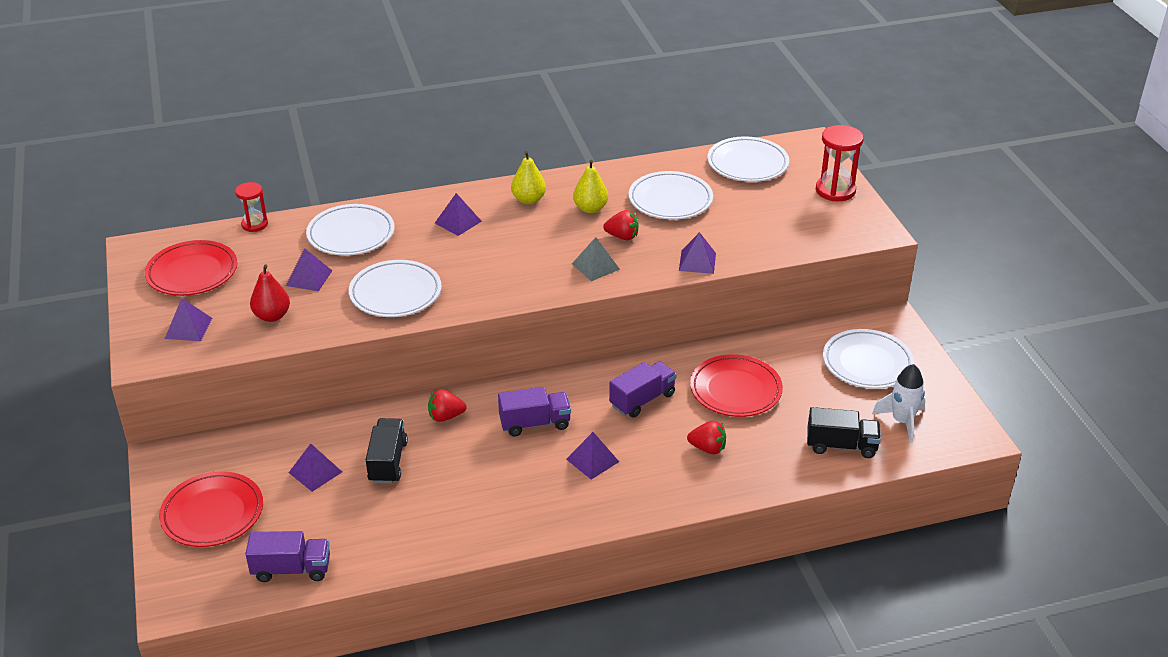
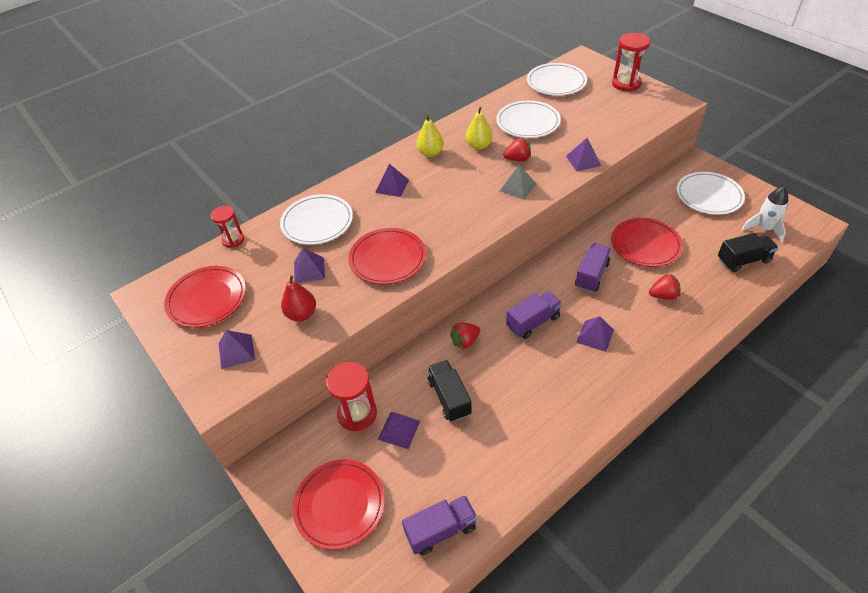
camera: 20 degrees left, 10 degrees up
(285, 443) = (357, 414): none -> red hourglass
(395, 293) = (387, 259): white plate -> red plate

